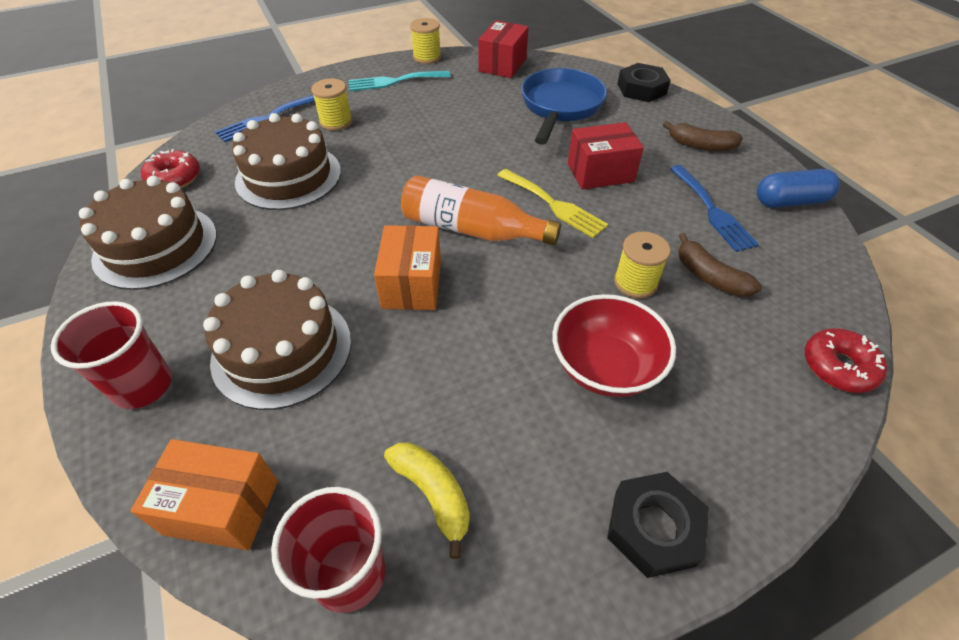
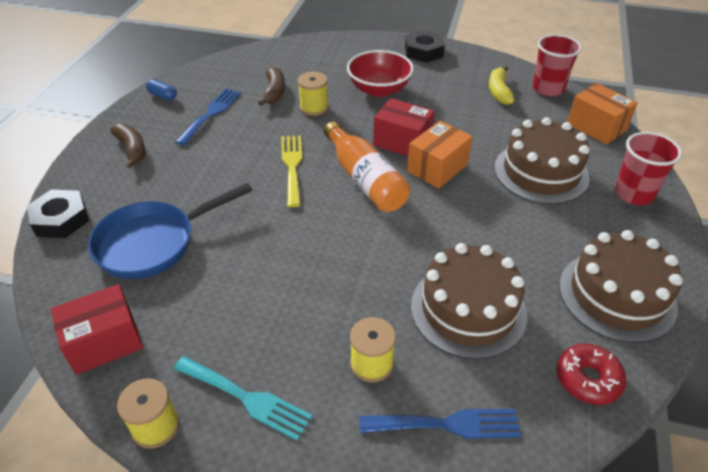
camera: 140 degrees left, 5 degrees down
(600, 172) = (228, 169): red box -> red box (402, 142)
(790, 201) = (162, 96): blue capsule -> blue capsule, size x0.60
(838, 367) = (284, 47): red donut -> none

